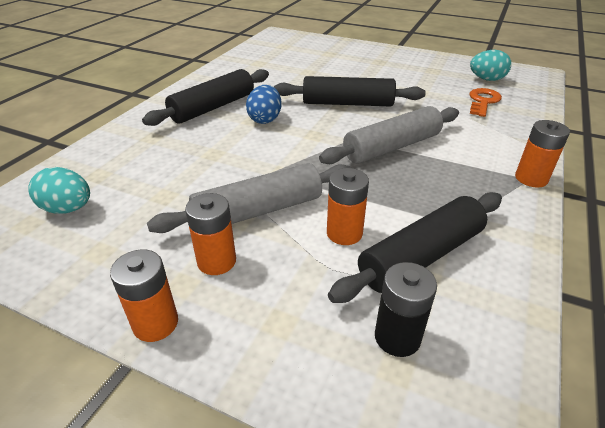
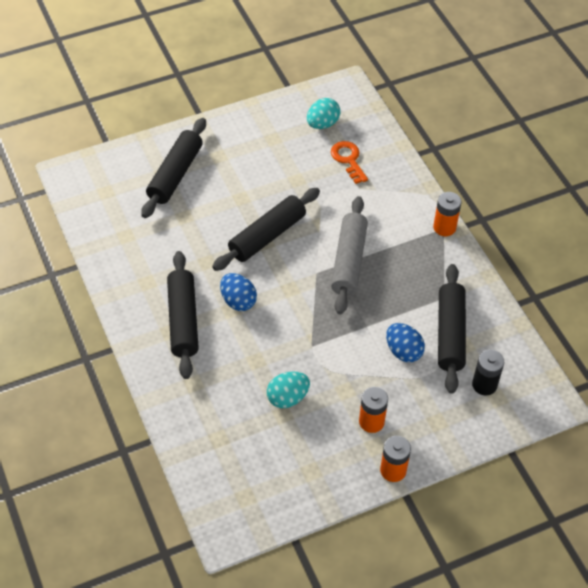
camera: 50 degrees left, 15 degrees up
(68, 209) = (248, 470): turquoise egg -> turquoise egg (287, 398)
(258, 211) = (346, 376): grey rolling pin -> none
(336, 56) = (175, 174): none -> black rolling pin
(344, 233) = (403, 351): orange battery -> blue egg

